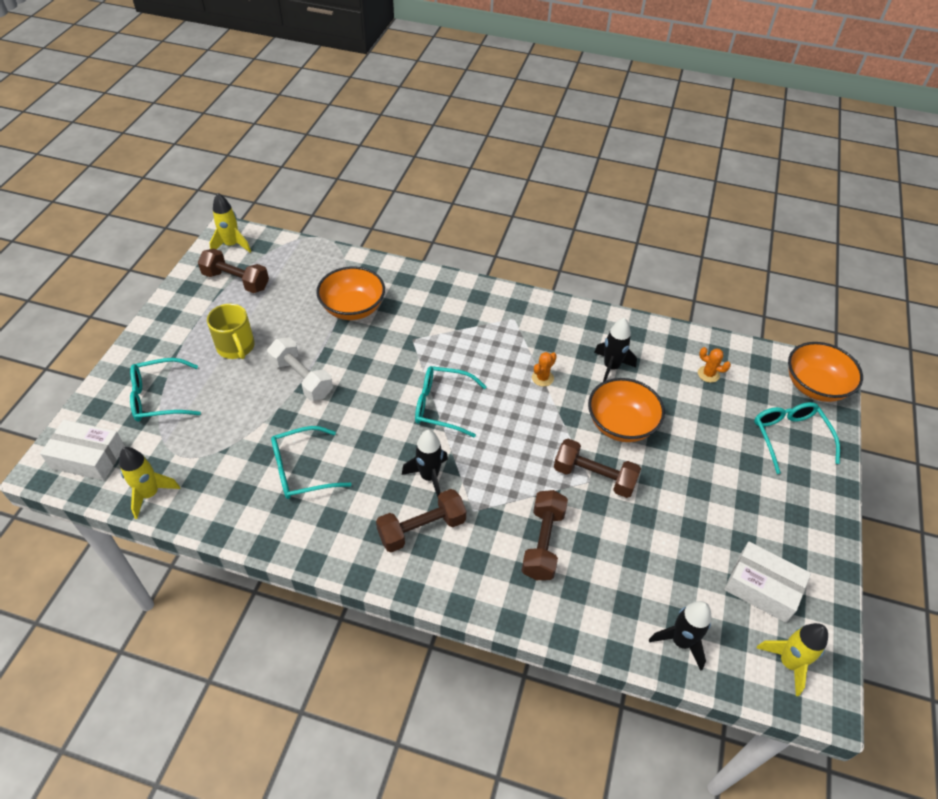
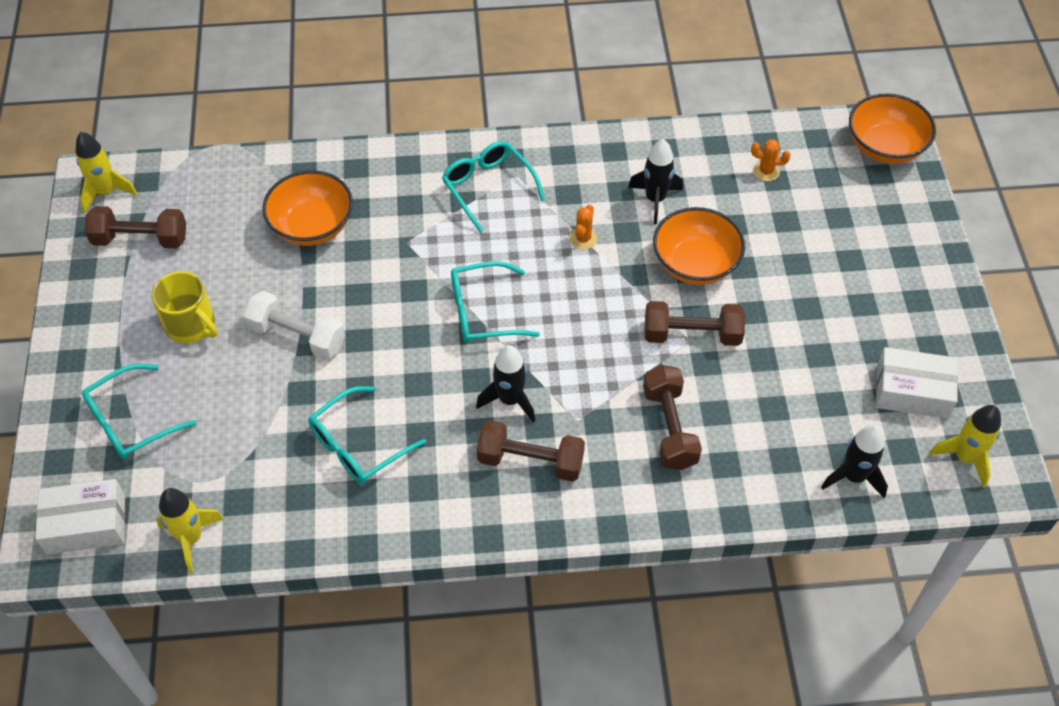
camera: 20 degrees left, 5 degrees up
(422, 529) = (530, 461): brown dumbbell -> brown dumbbell turned 60 degrees clockwise
(789, 437) = (879, 216): turquoise glasses -> turquoise glasses (488, 187)

